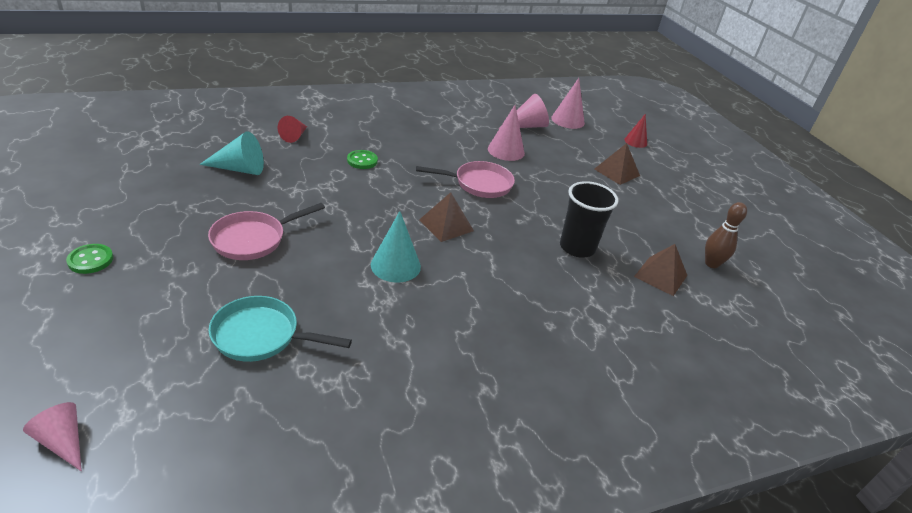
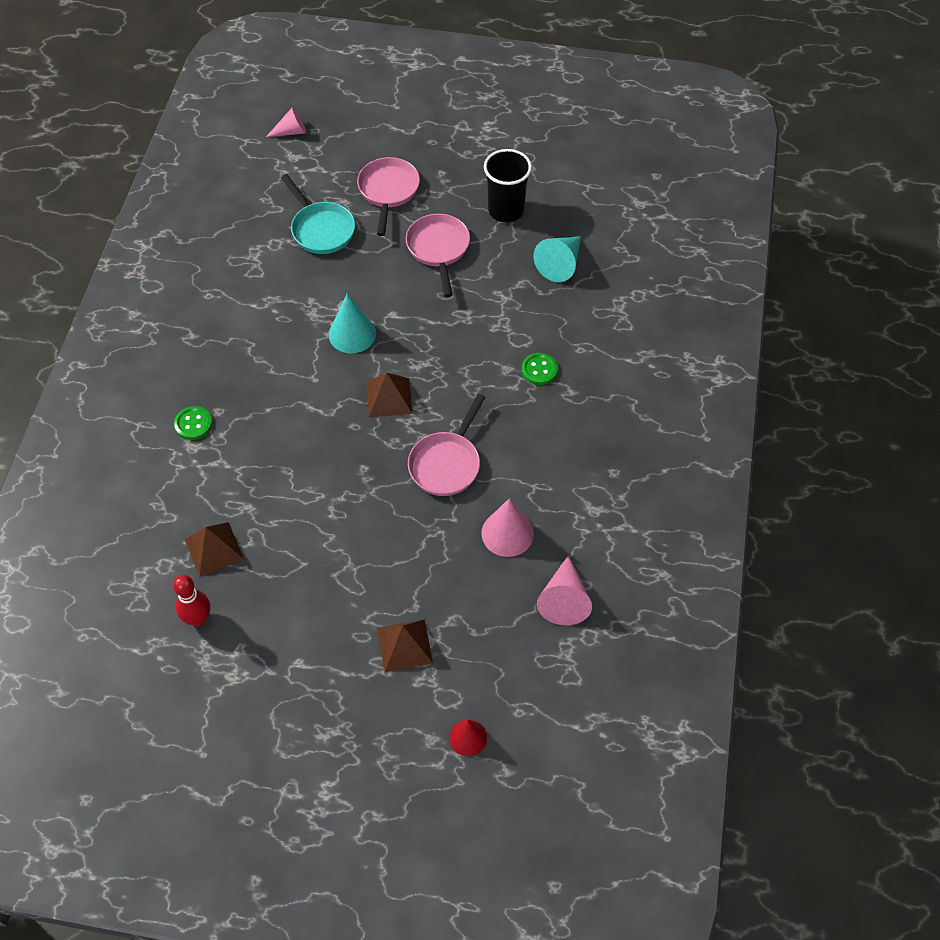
camera: 125 degrees right, 20 degrees up
(90, 260) = (458, 154): green button -> green button (193, 424)
(174, 298) = (388, 191): none -> pink pan
(262, 336) = (321, 229): turquoise pan -> turquoise pan turned 105 degrees clockwise
(294, 136) = (615, 325): red cone -> none
(567, 120) = (563, 673): pink cone -> none
(577, 247) = (295, 497): black cup -> black cup (506, 210)
(711, 264) = (198, 618): brown bowling pin -> red bowling pin

